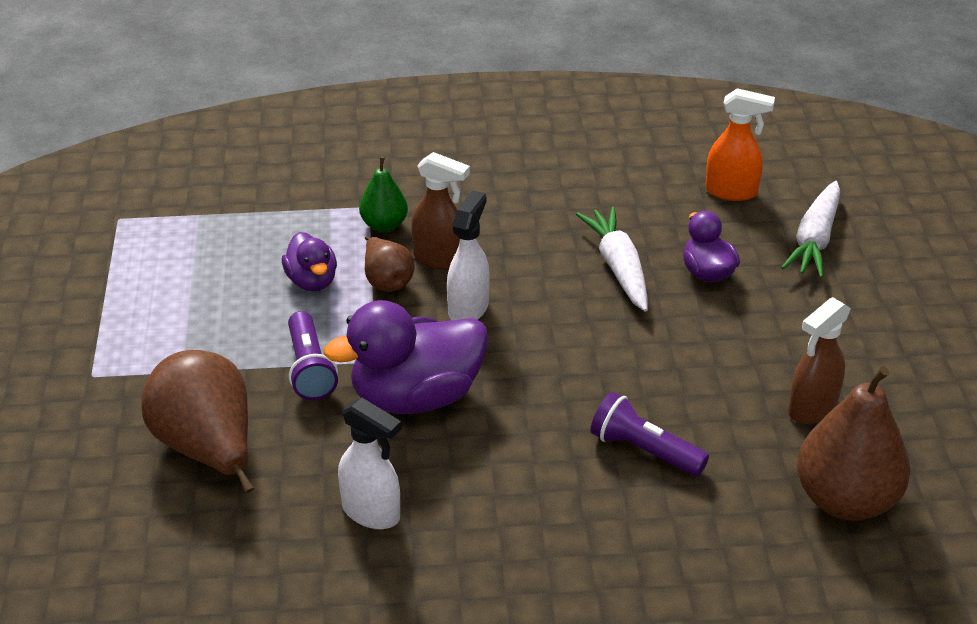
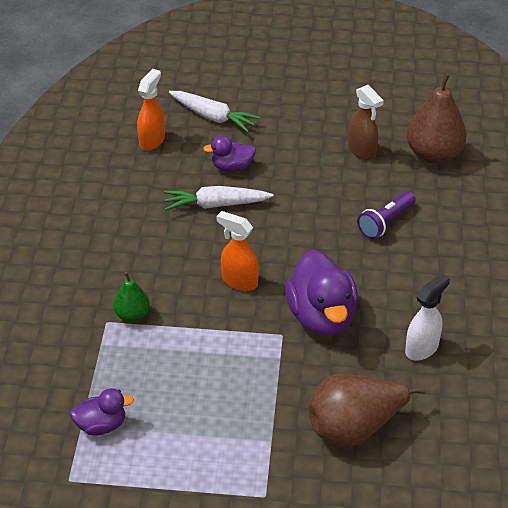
camera: 80 degrees left, 5 degrees up
(310, 369) = (283, 368): purple flashlight -> none
(312, 281) = (187, 361): purple duck -> purple duck (101, 425)
(387, 281) = (198, 320): brown pear -> none
(440, 259) = (181, 289): brown spray bottle -> none
(468, 308) = (239, 281): white spray bottle -> orange spray bottle

